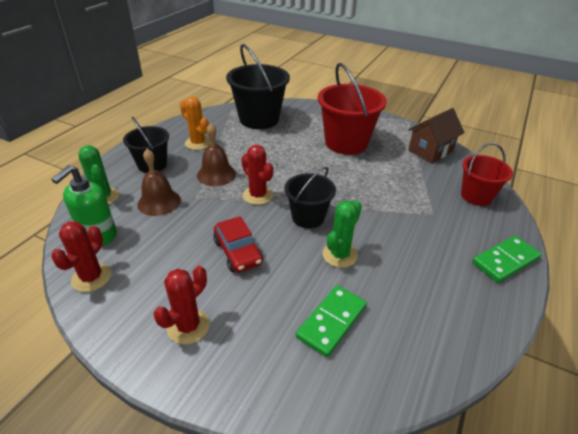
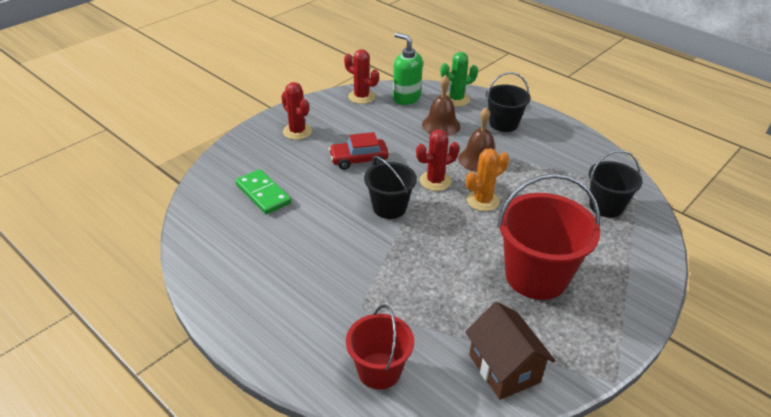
camera: 105 degrees right, 0 degrees up
(198, 143) = (544, 153): orange cactus -> orange cactus (482, 201)
(259, 119) = (606, 206): black bucket -> black bucket, size x0.61
(340, 255) = (329, 216): green cactus -> none
(505, 261) = (263, 337): green domino -> none

